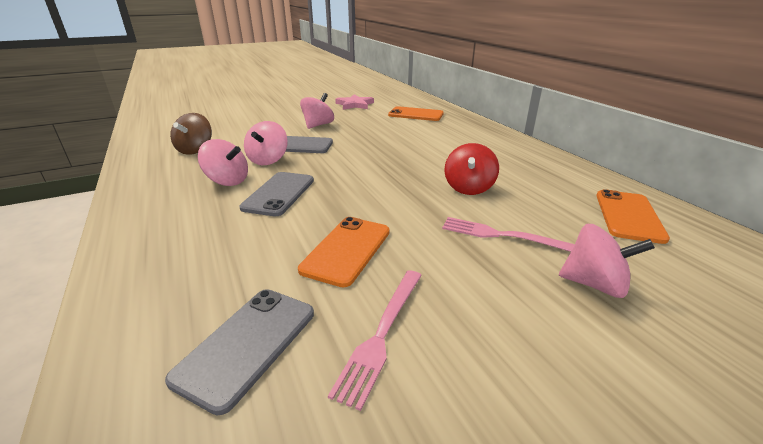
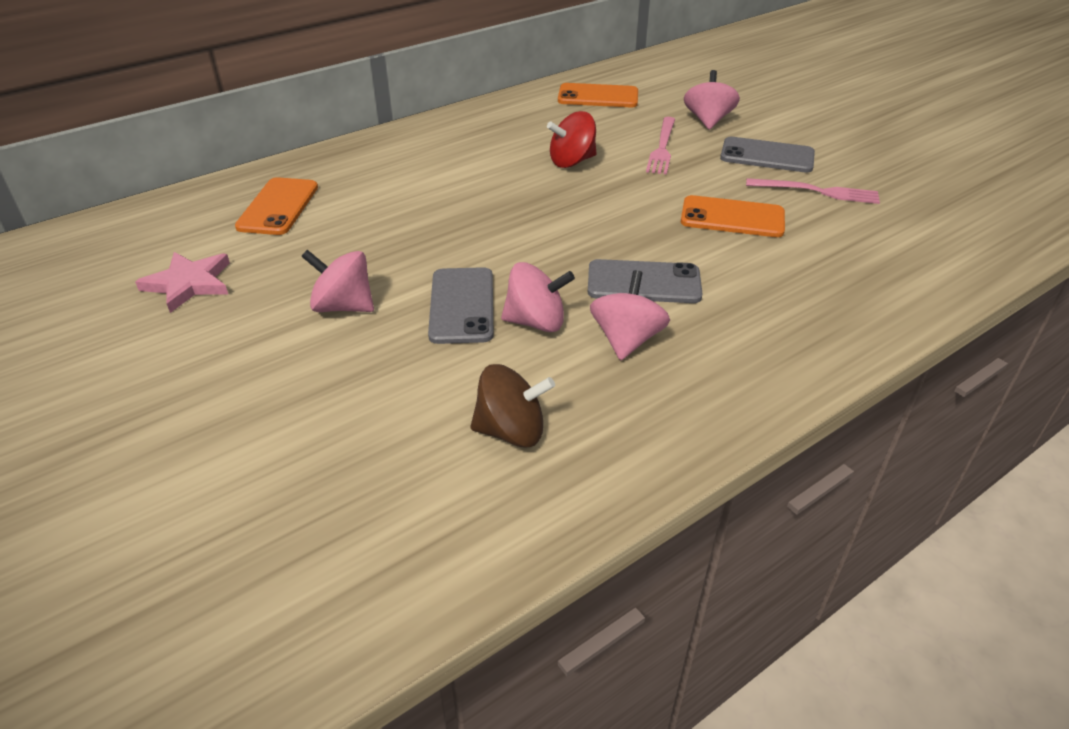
camera: 100 degrees left, 10 degrees up
(247, 344) = (870, 240): grey phone -> grey phone (767, 156)
(468, 188) = (572, 161): red spinning top -> red spinning top turned 150 degrees clockwise

